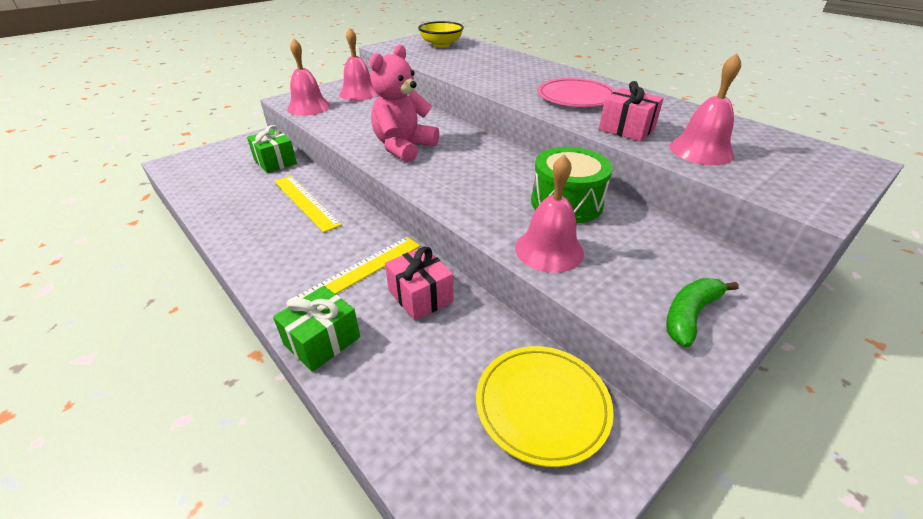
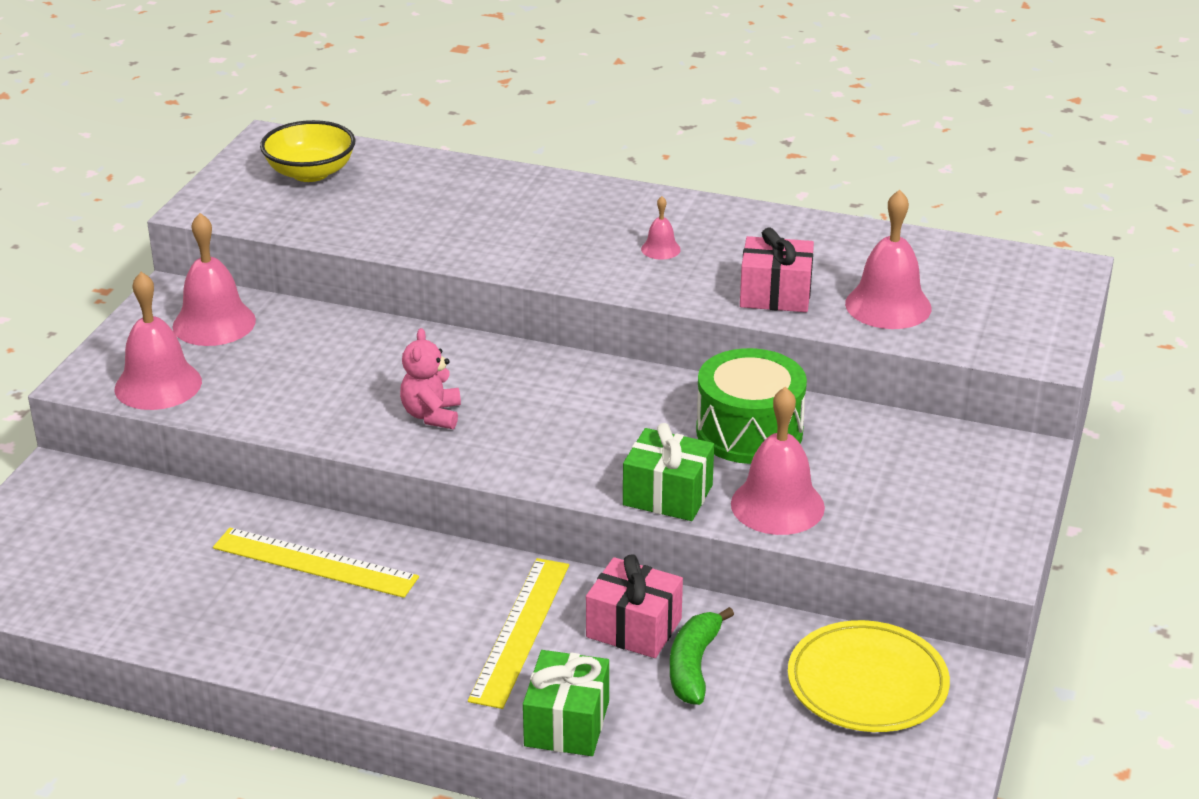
camera: 30 degrees left, 5 degrees down
(275, 162) = (162, 512): green gift -> green gift (667, 495)
(403, 147) = (432, 415): pink teddy bear -> pink teddy bear, size x0.56
(575, 97) = (660, 249): pink plate -> pink bell
(690, 315) = (970, 525): green banana -> green banana (693, 666)

